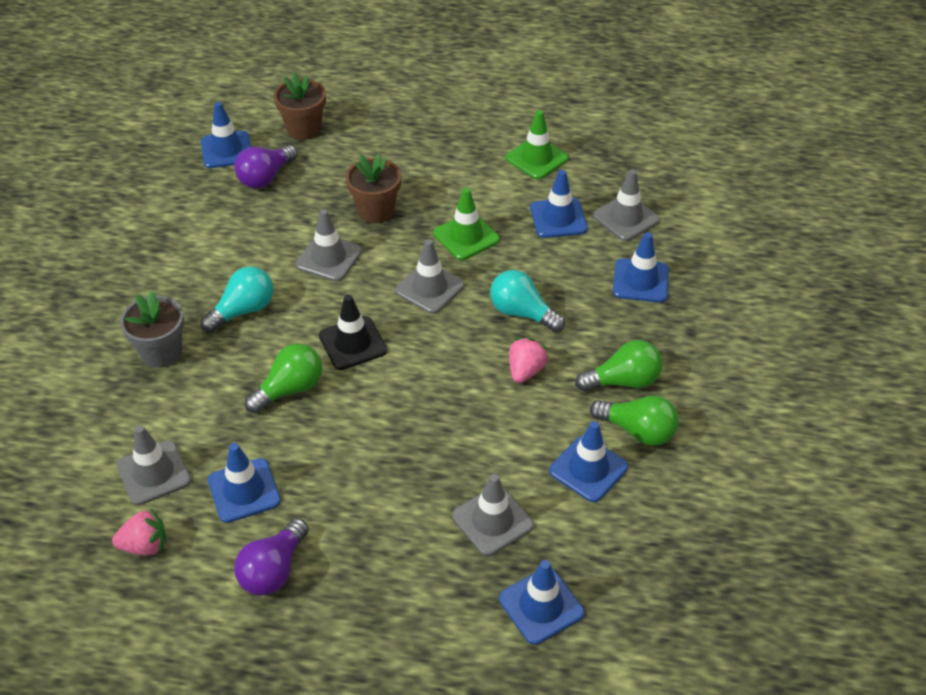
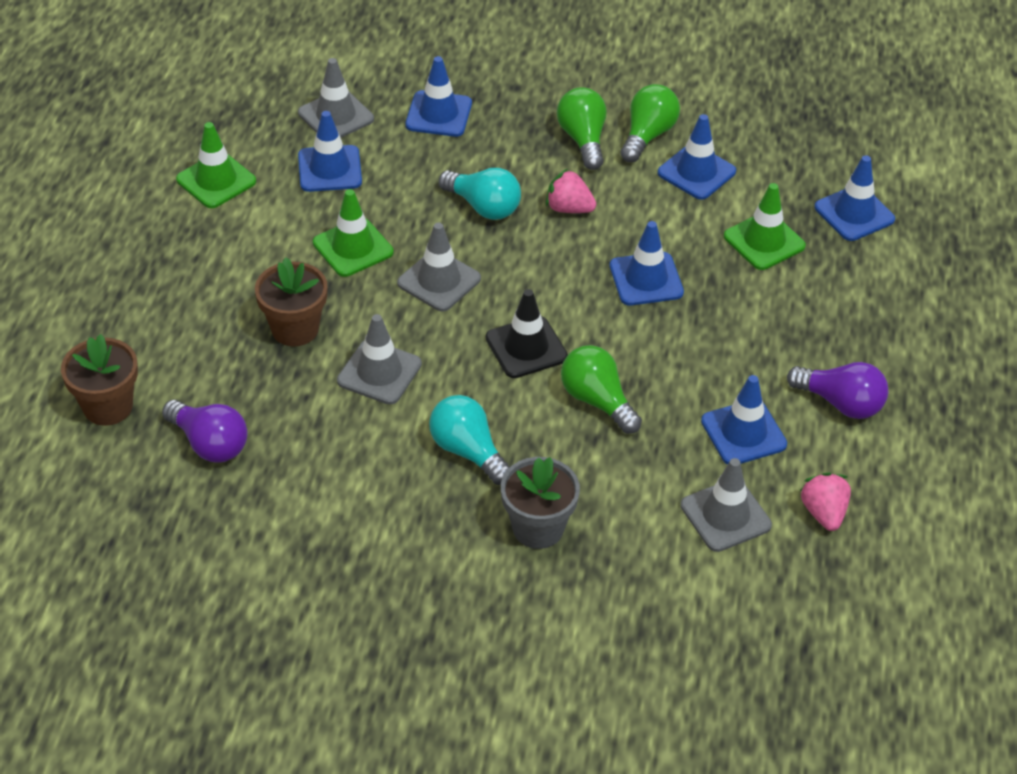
camera: 90 degrees left, 0 degrees up
(226, 150) = (139, 492): blue traffic cone -> blue traffic cone (646, 279)
(492, 521) = (764, 241): grey traffic cone -> green traffic cone
(522, 313) = (483, 207): turquoise light bulb -> turquoise light bulb turned 90 degrees counterclockwise

